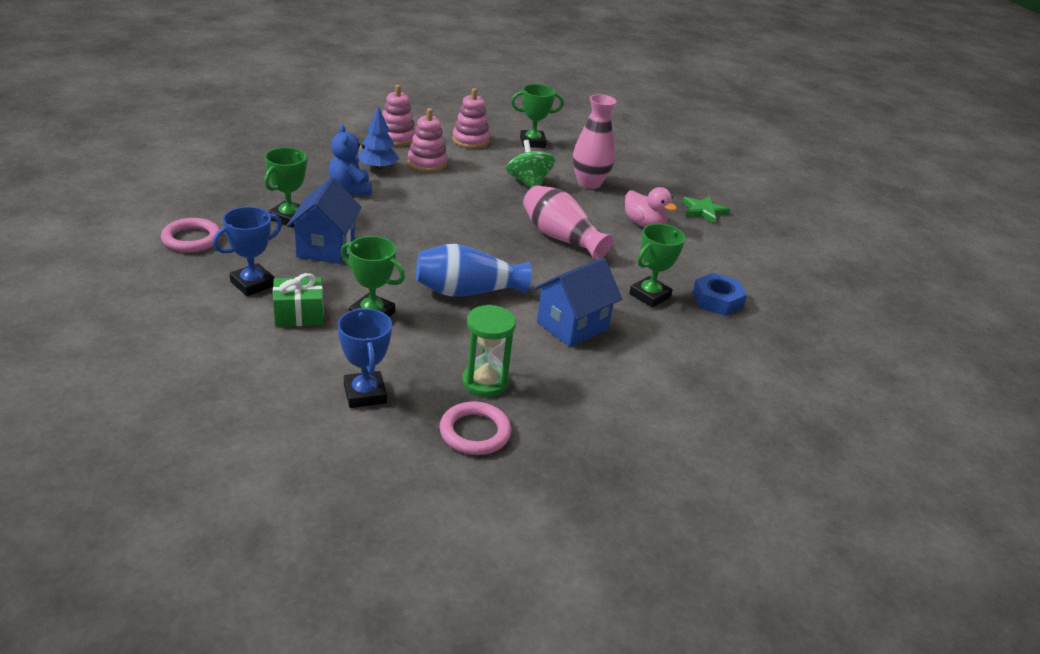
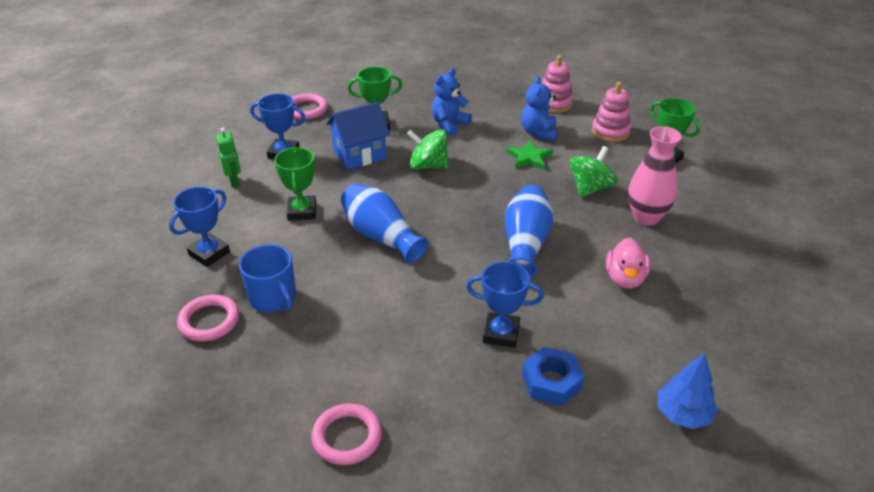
camera: 60 degrees right, 5 degrees up
(256, 331) = (234, 181): none -> green robot
(299, 315) = (269, 186): green gift -> none
(378, 168) = (496, 119): blue tree -> blue tree (683, 414)
(398, 226) = (428, 166): none -> green spinning top
(427, 163) = (538, 133): pink stacking toy -> blue teddy bear
(485, 382) = (273, 298): green hourglass -> blue mug
(561, 238) = (525, 244): pink vase -> blue vase
(572, 326) = (397, 308): blue house -> none
(650, 296) = (501, 333): green trophy -> blue trophy
(696, 412) = (347, 437): none -> pink ring
(703, 211) = (715, 306): green star -> green star (529, 157)

